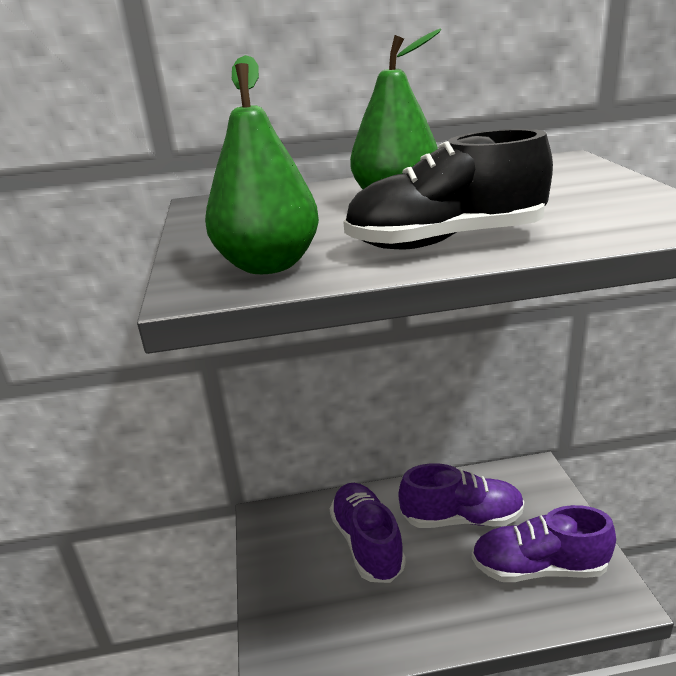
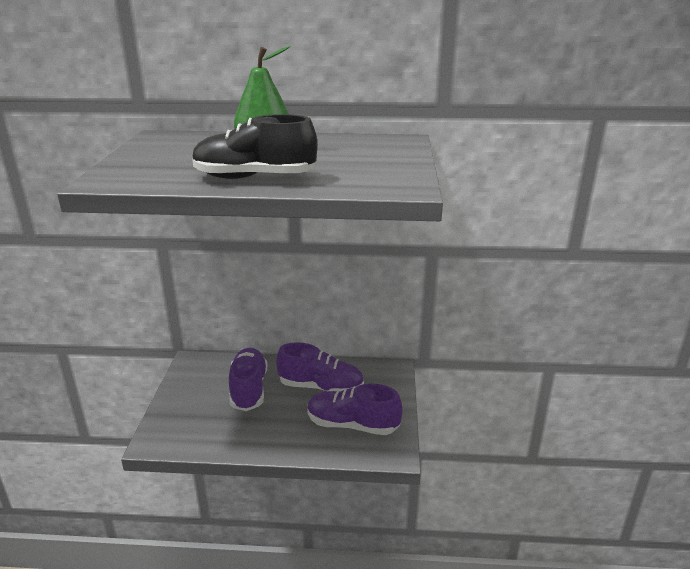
camera: 10 degrees right, 0 degrees up
(268, 265) = (148, 175): green pear -> none

